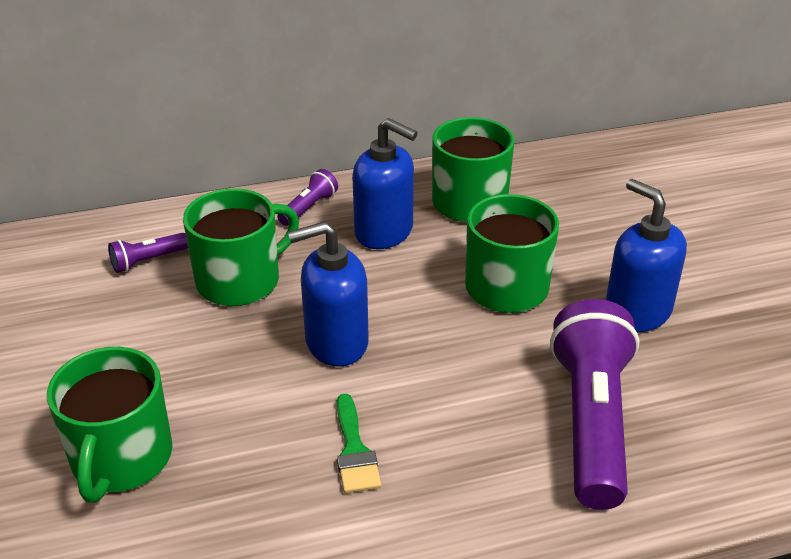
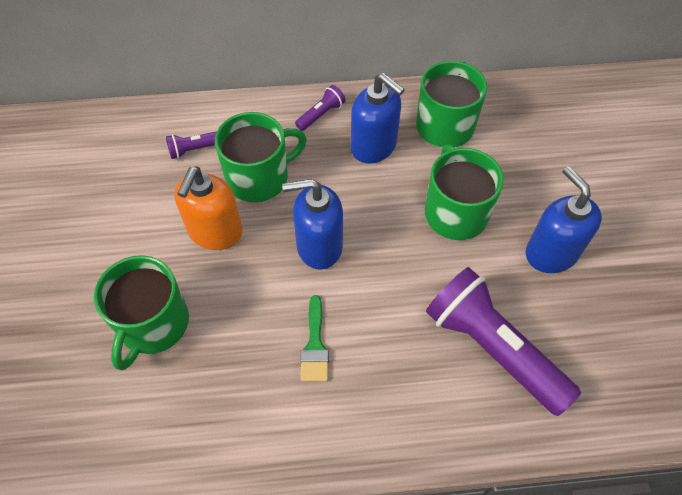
camera: 10 degrees right, 20 degrees up
(191, 345) = (215, 232): none -> orange soap dispenser
(591, 421) = (492, 348): purple flashlight -> purple flashlight turned 60 degrees counterclockwise

